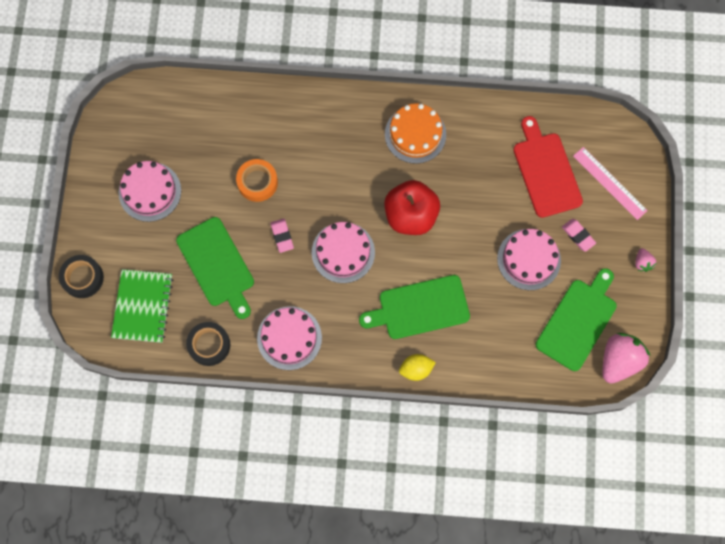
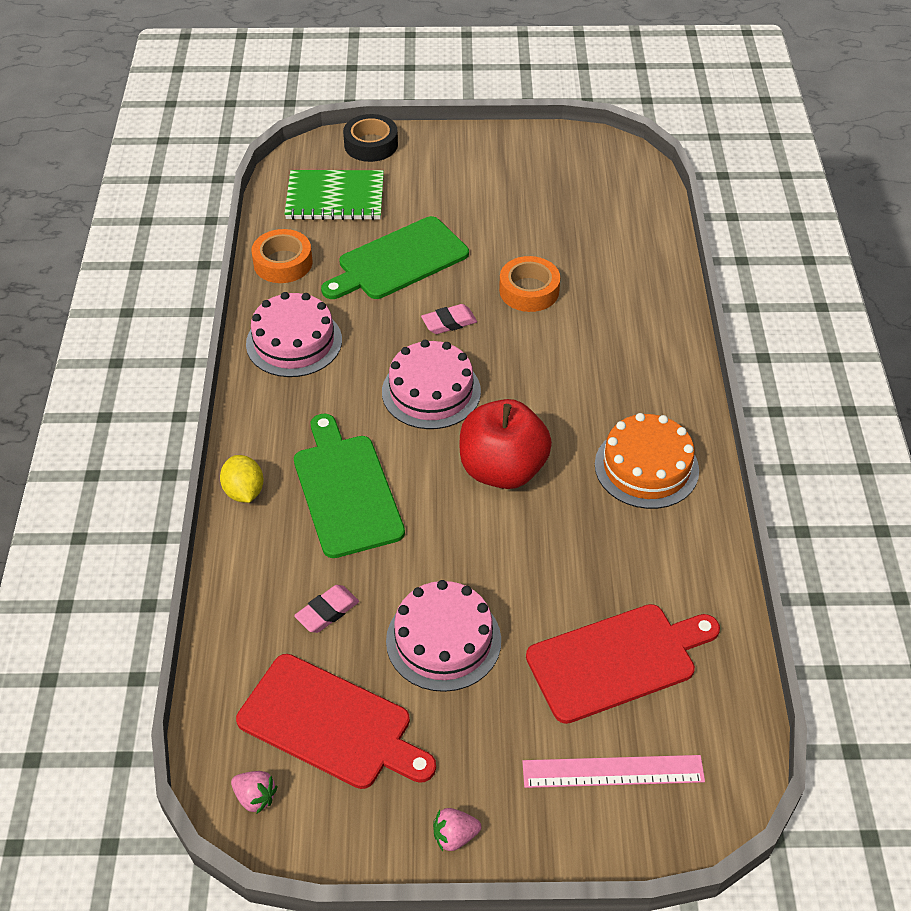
camera: 85 degrees right, 25 degrees down
(150, 191) = (497, 190): pink cake -> none
(209, 345) = (283, 263): black tape -> orange tape
(578, 236) = (497, 719): pink eraser -> pink eraser (327, 612)
(578, 321) = (331, 724): green cutting board -> red cutting board
(609, 183) = (613, 771): pink ruler -> pink ruler turned 45 degrees clockwise
(619, 360) = (255, 797): pink strawberry -> pink strawberry, size x0.47

